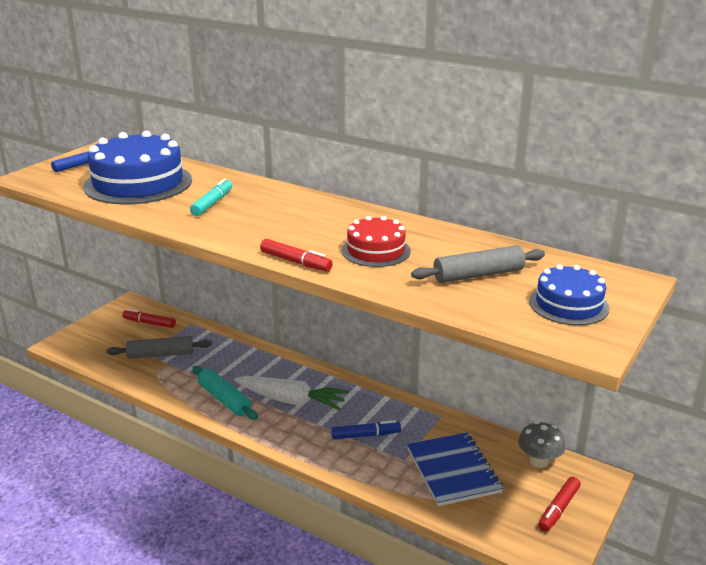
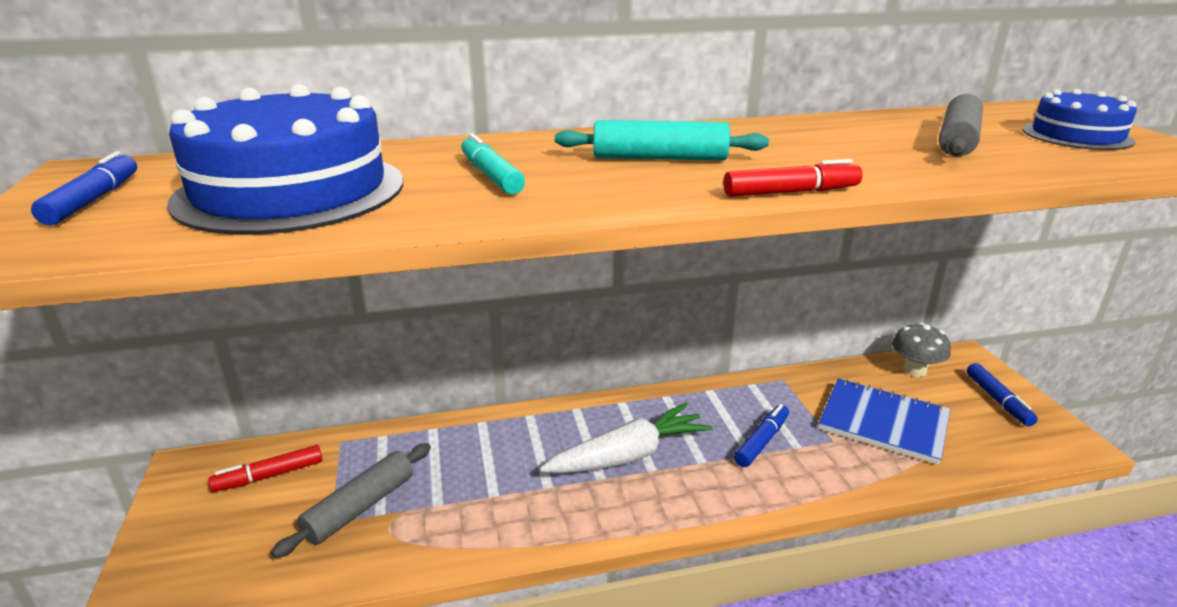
camera: 45 degrees left, 0 degrees up
(224, 399) = (550, 507): turquoise rolling pin -> turquoise rolling pin (659, 158)
(376, 250) = (821, 154): red cake -> none
(558, 509) = (998, 400): red marker -> blue marker

